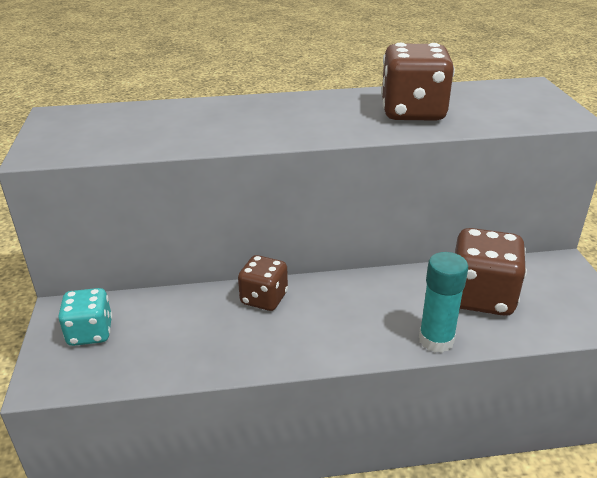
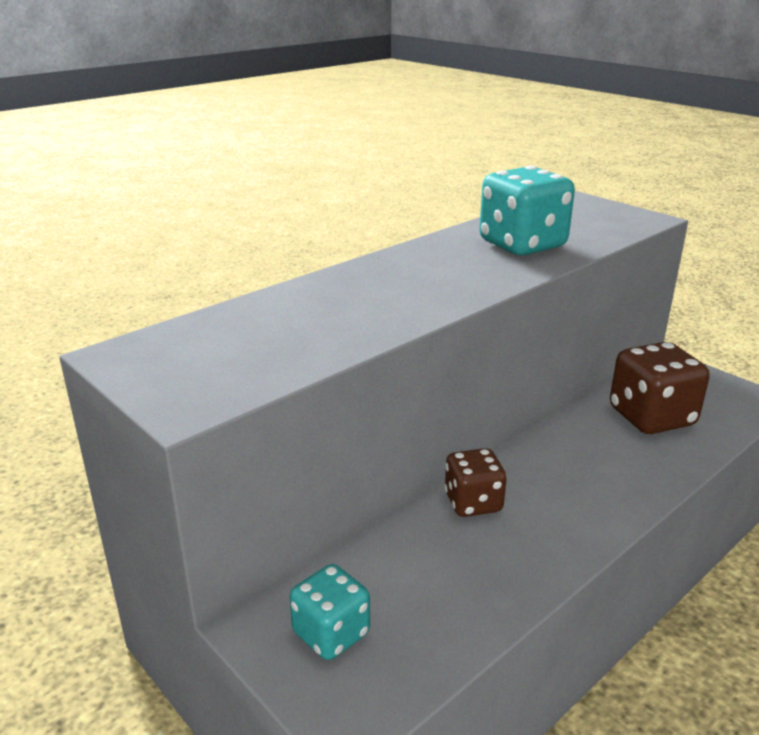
camera: 35 degrees left, 5 degrees down
(412, 112) = (522, 245): brown dice -> turquoise dice
(436, 340) = (667, 471): turquoise glue stick -> none

